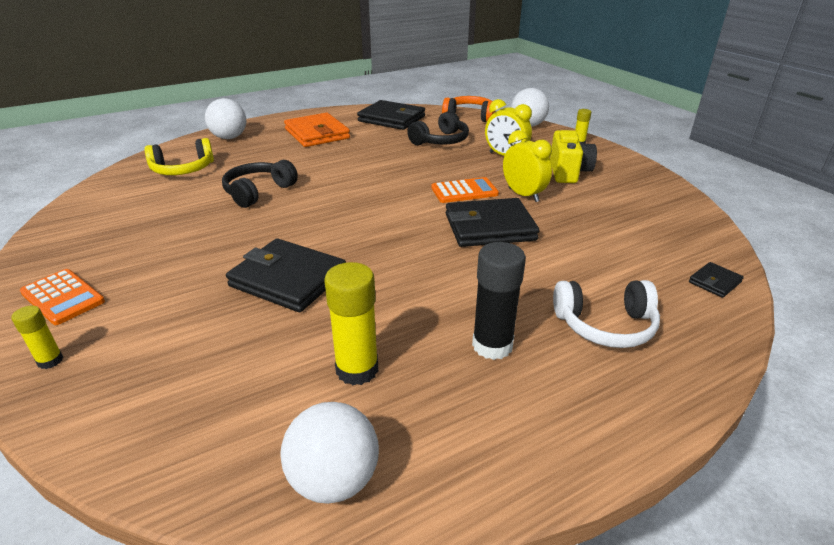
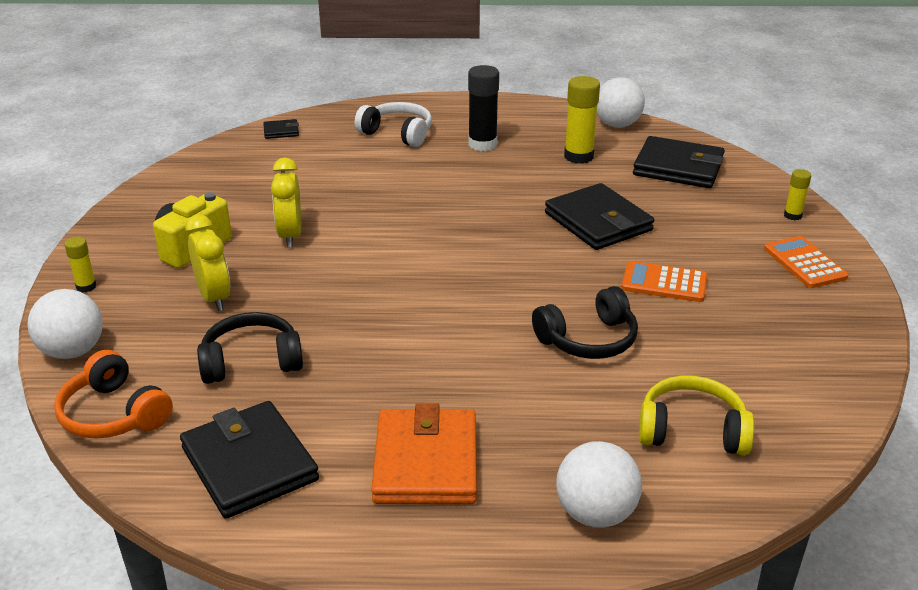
camera: 150 degrees left, 0 degrees up
(464, 191) = (343, 260): orange calculator -> orange calculator (664, 283)
(489, 227) = (376, 214): black wallet -> black wallet (678, 167)

